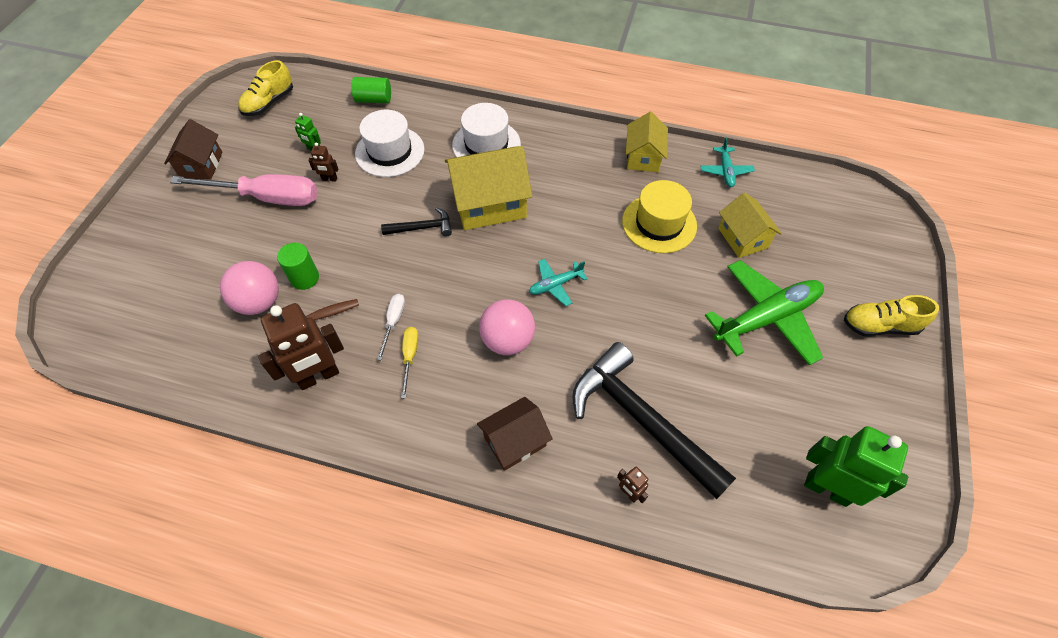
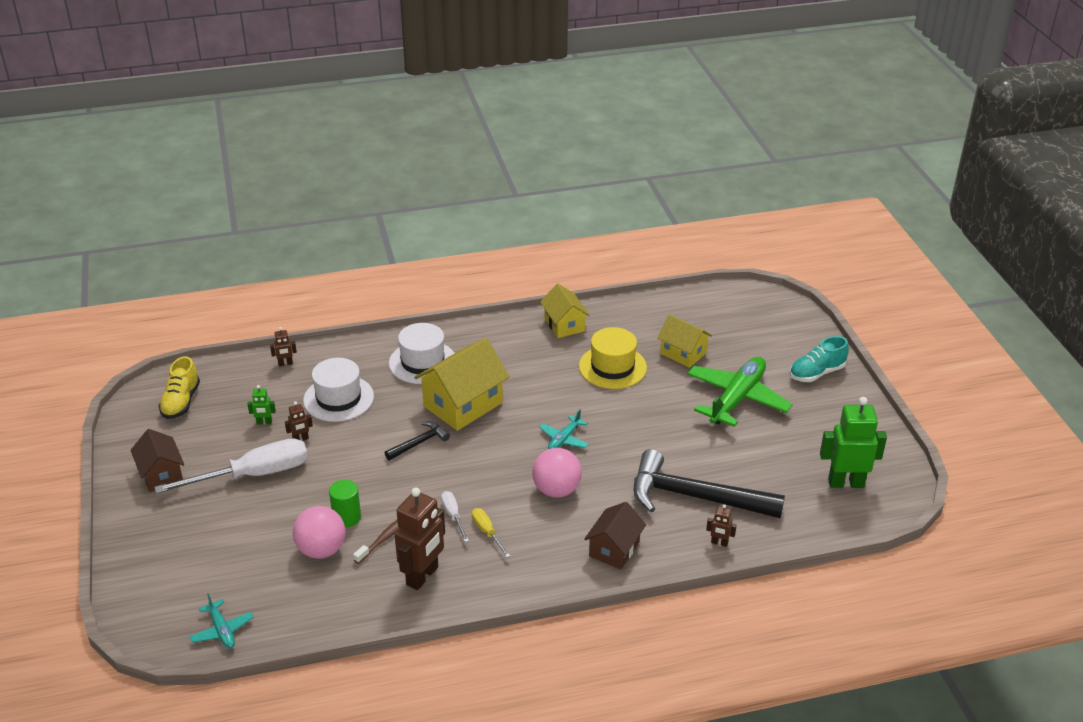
camera: 30 degrees left, 20 degrees down
(266, 198) = (253, 475): pink screwdriver -> white screwdriver
(374, 99) = (285, 364): green cylinder -> brown robot
(725, 171) = (637, 312): turquoise plane -> turquoise plane (222, 630)
(879, 326) = (816, 373): yellow shoe -> turquoise shoe

